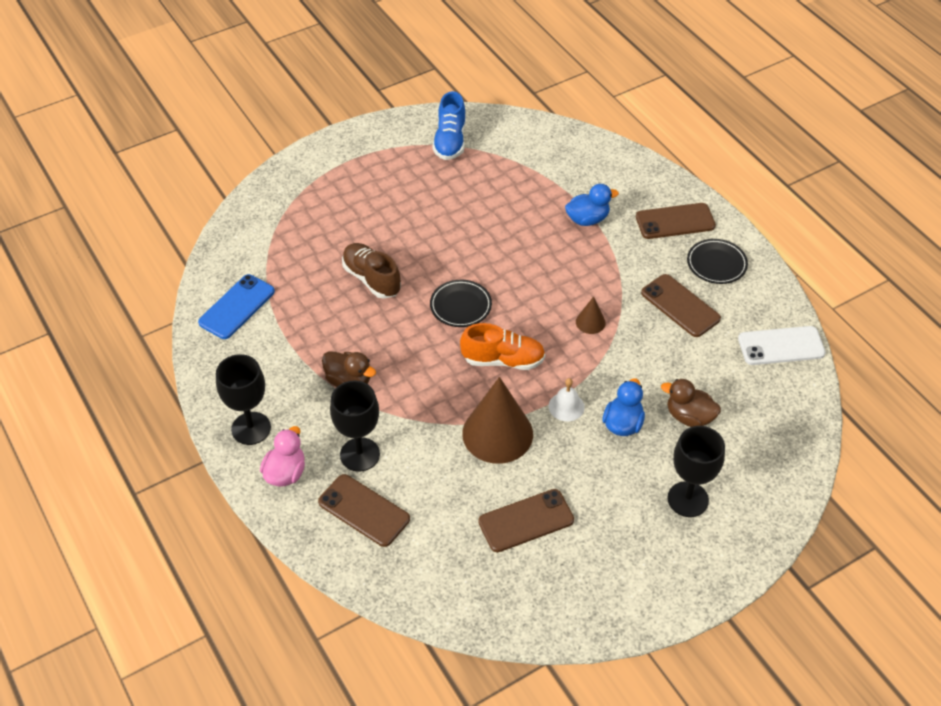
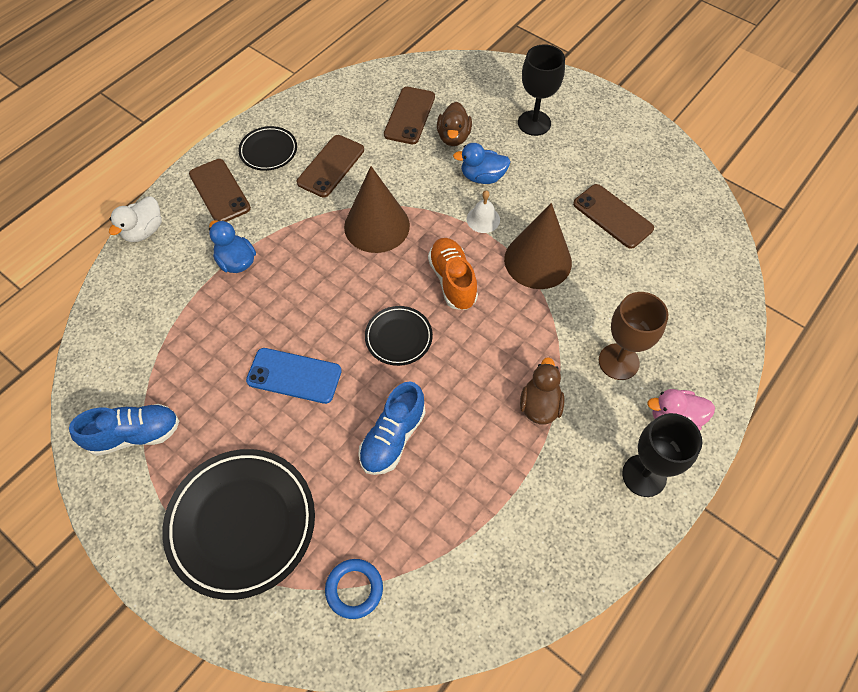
camera: 110 degrees left, 10 degrees up
(237, 307) = (493, 573): blue phone -> blue phone (294, 376)
(272, 231) = (354, 589): none -> blue ring
(351, 184) = (242, 524): none -> black plate
(360, 454) = (618, 361): black goblet -> brown goblet
(364, 510) = (673, 336): brown phone -> brown phone (409, 116)
(372, 279) = (393, 437): brown shoe -> blue shoe
(590, 322) = (377, 226): brown cone -> brown cone, size x2.21
(645, 168) = (144, 231): none -> white duck
(781, 346) = (352, 95): white phone -> none

